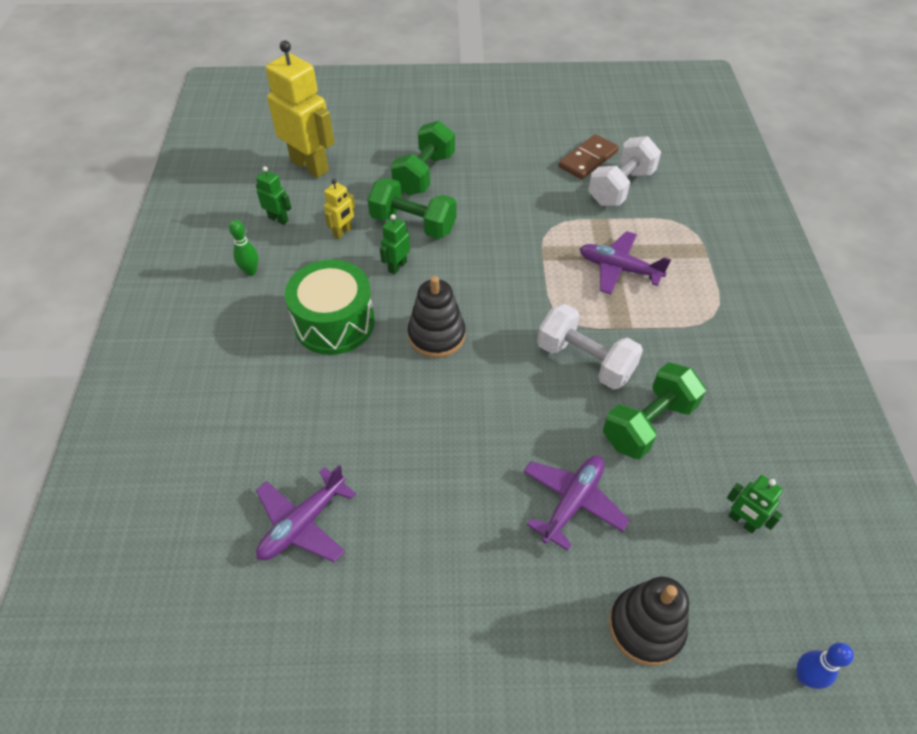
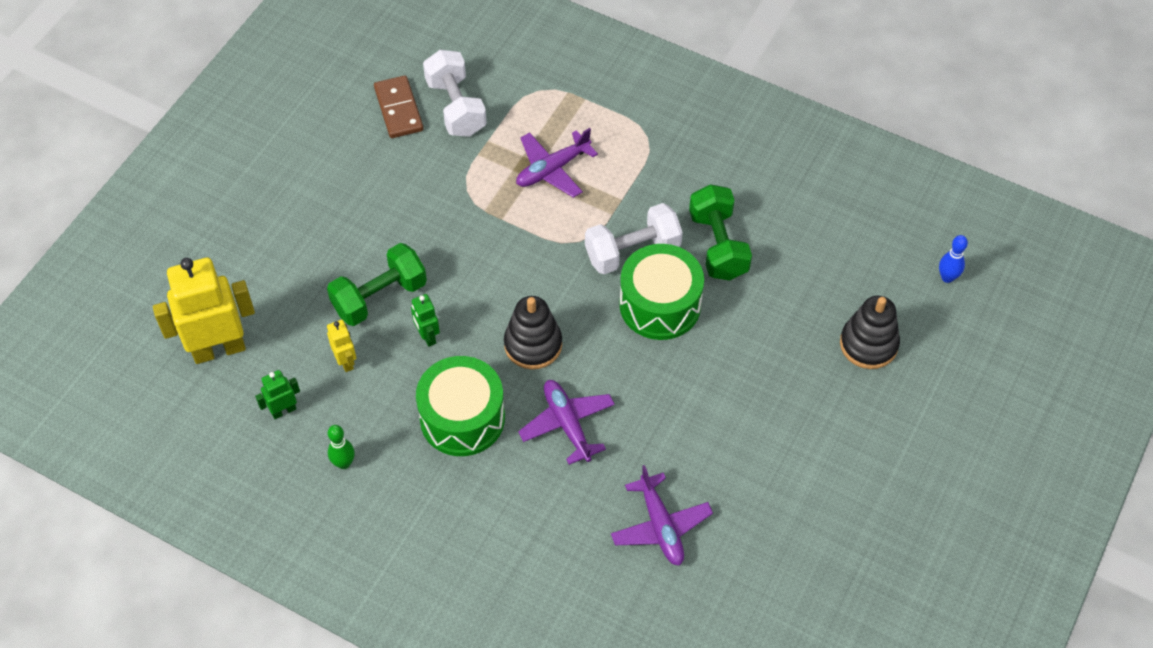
camera: 60 degrees left, 5 degrees up
(424, 174) = (313, 253): green dumbbell -> none
(546, 408) = (660, 305): none -> green drum
(572, 502) = (753, 334): purple plane -> purple plane (567, 424)
(742, 522) = (830, 240): green robot -> none

